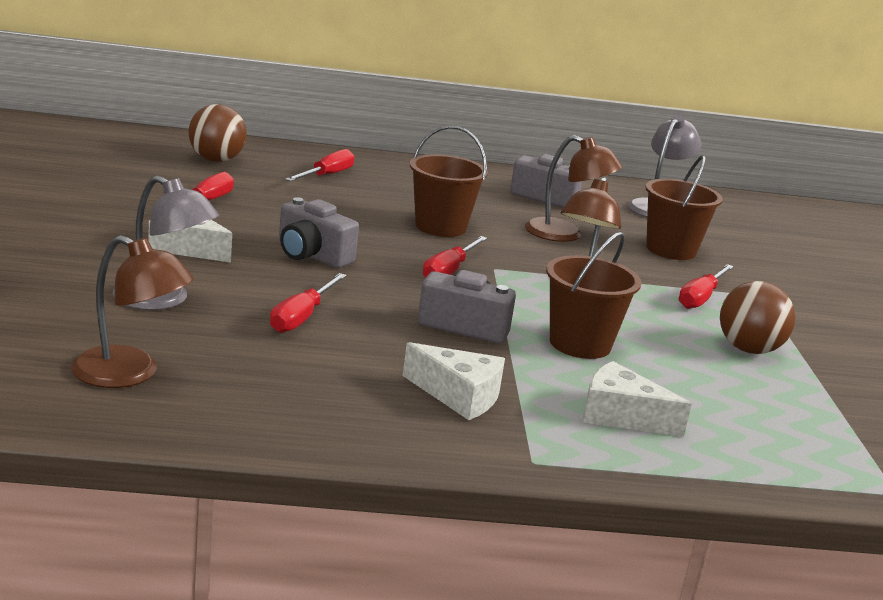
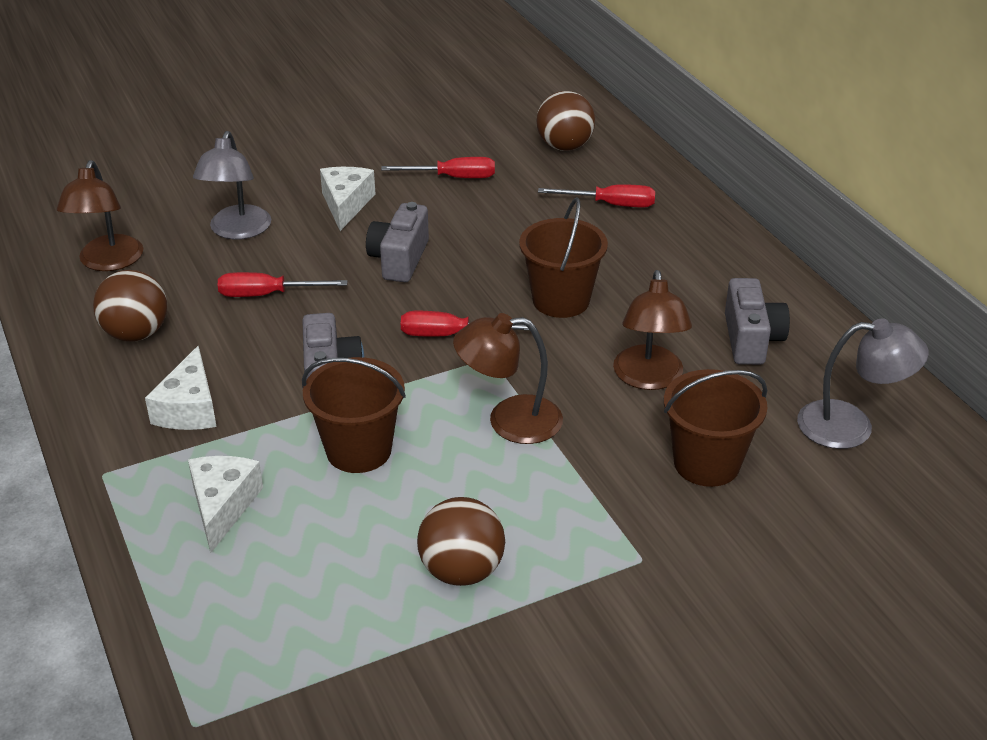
camera: 70 degrees right, 15 degrees up
(298, 391) = (136, 334): none -> brown ball
(700, 298) = (575, 512): red screwdriver -> none

